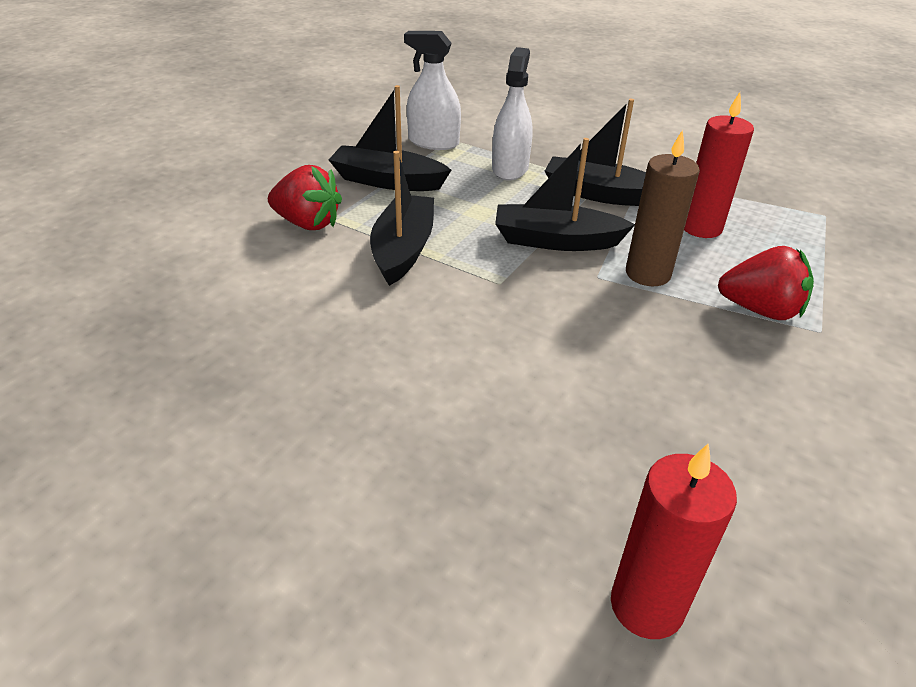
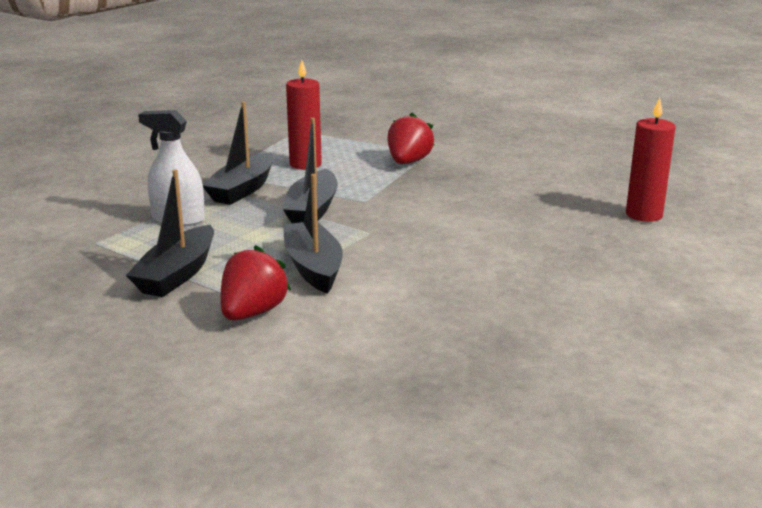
camera: 85 degrees left, 15 degrees down
(403, 249) = (313, 267): black boat -> black boat turned 60 degrees clockwise
(433, 142) = (98, 251): white spray bottle -> none
(648, 274) = (364, 186): brown candle -> none

